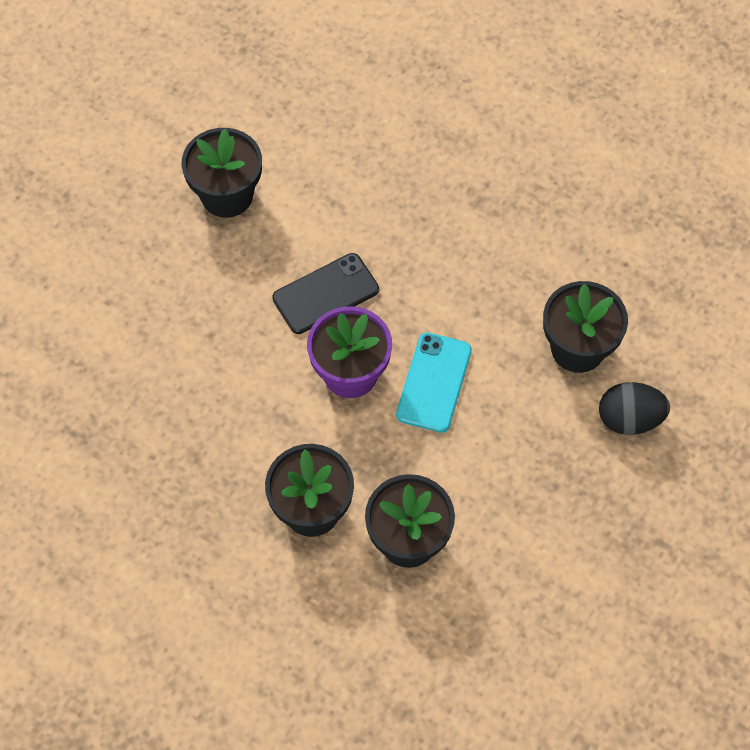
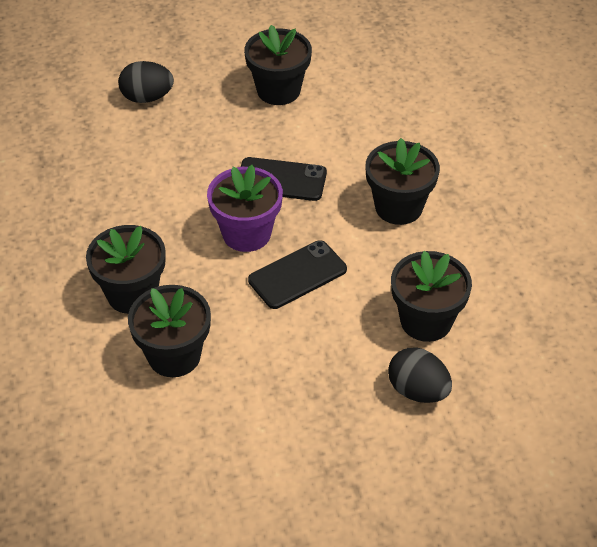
camera: 40 degrees right, 15 degrees down
(108, 292) = (147, 98): none -> black egg
(434, 382) = (297, 275): turquoise phone -> black phone
(453, 249) = (398, 207): none -> black flower pot

